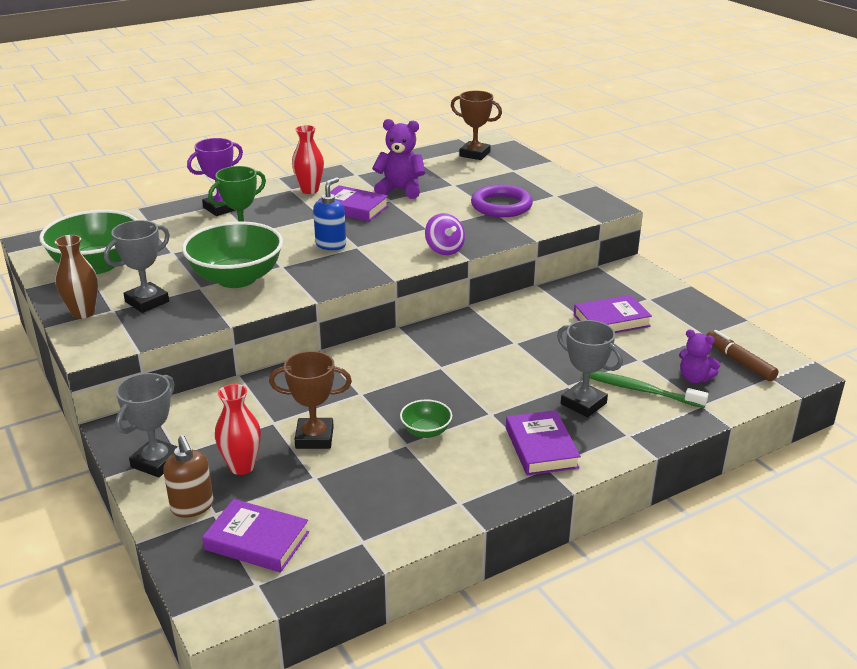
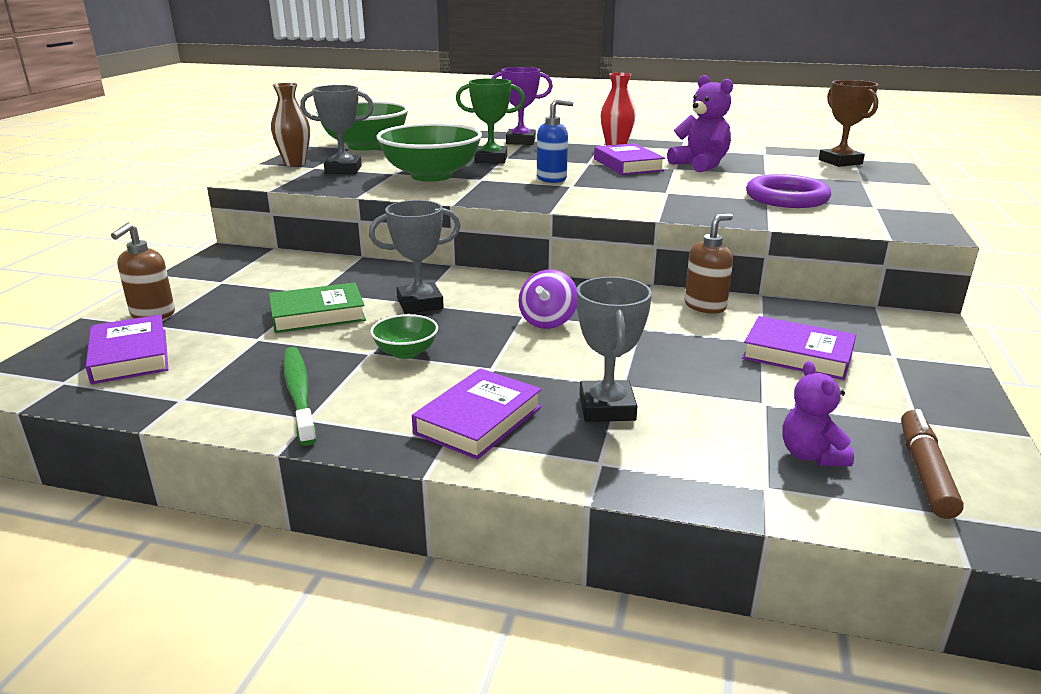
camera: 45 degrees right, 5 degrees down
(156, 462) = (198, 280): grey trophy -> grey trophy (420, 304)
(242, 466) = (233, 307): red vase -> none
(314, 438) = (317, 314): brown trophy -> green book
(444, 249) = (648, 208): purple spinning top -> purple spinning top (548, 321)
(523, 308) = (705, 306): none -> brown soap dispenser
(639, 390) = (704, 429): green toothbrush -> green toothbrush (299, 393)

